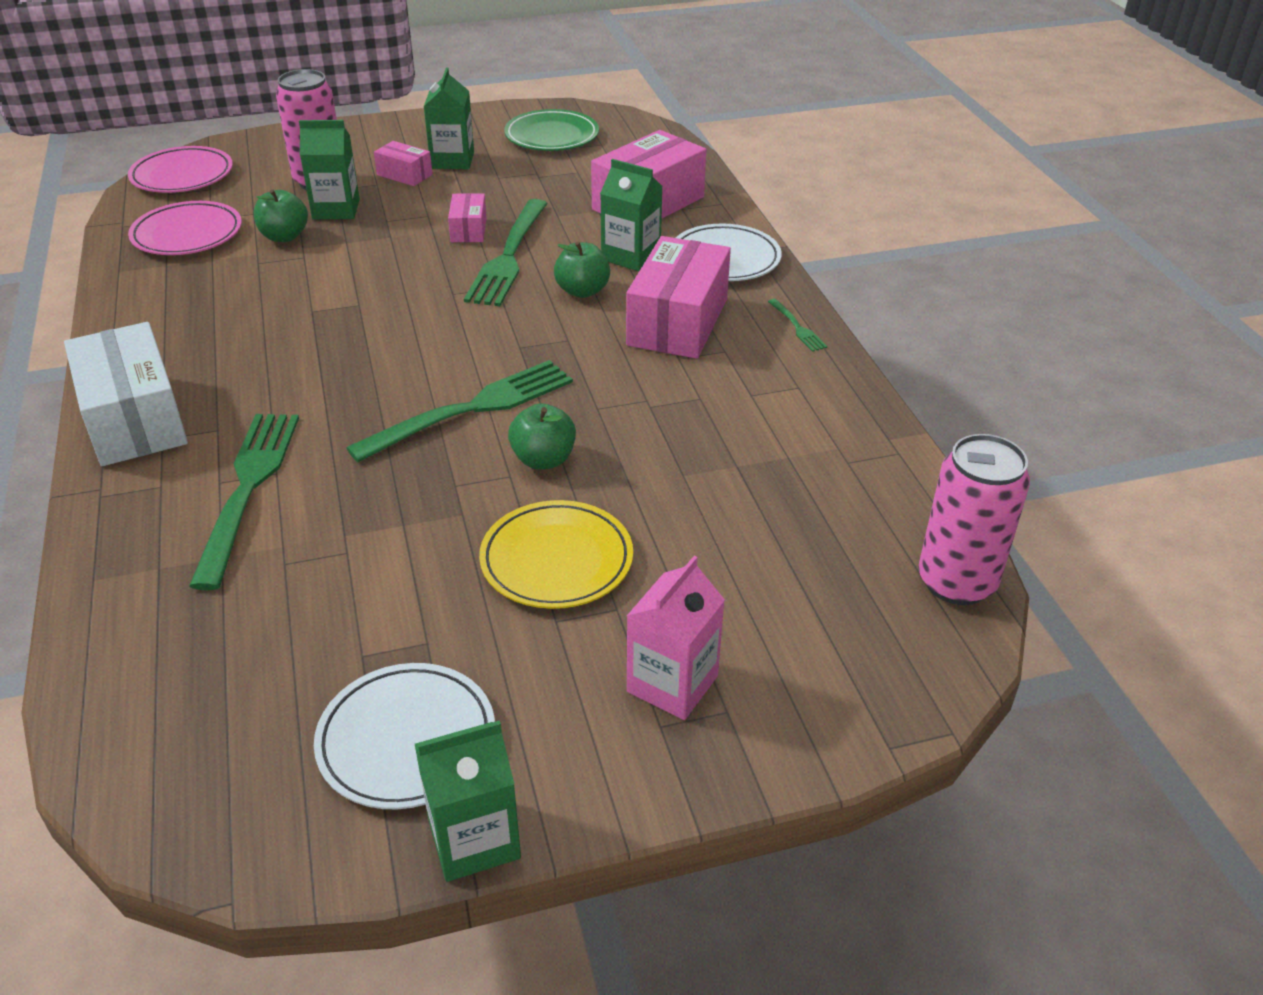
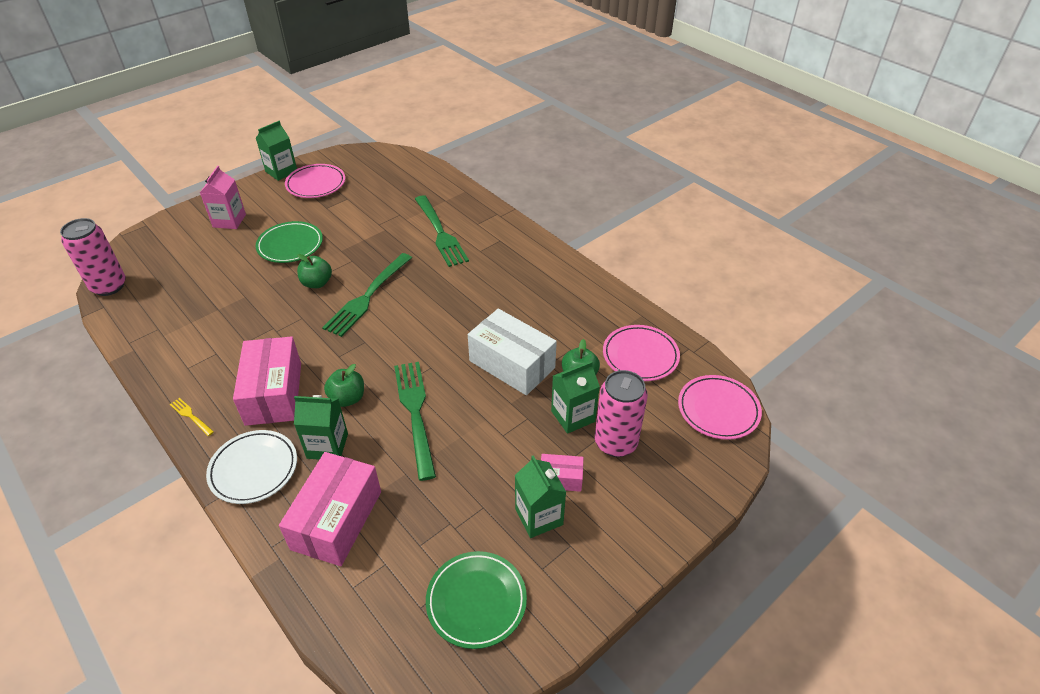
camera: 155 degrees right, 5 degrees up
(134, 419) = (522, 243): white box -> white box (512, 364)
(406, 740) = (316, 184): white plate -> pink plate
(468, 229) = (461, 430): pink box -> none
(556, 560) = (290, 245): yellow plate -> green plate
(797, 327) = (191, 416): green fork -> yellow fork

